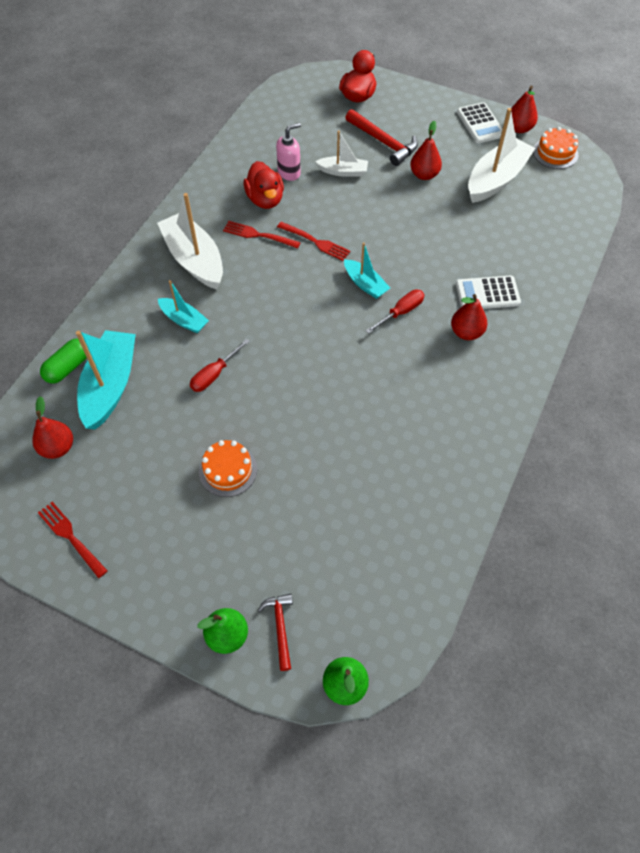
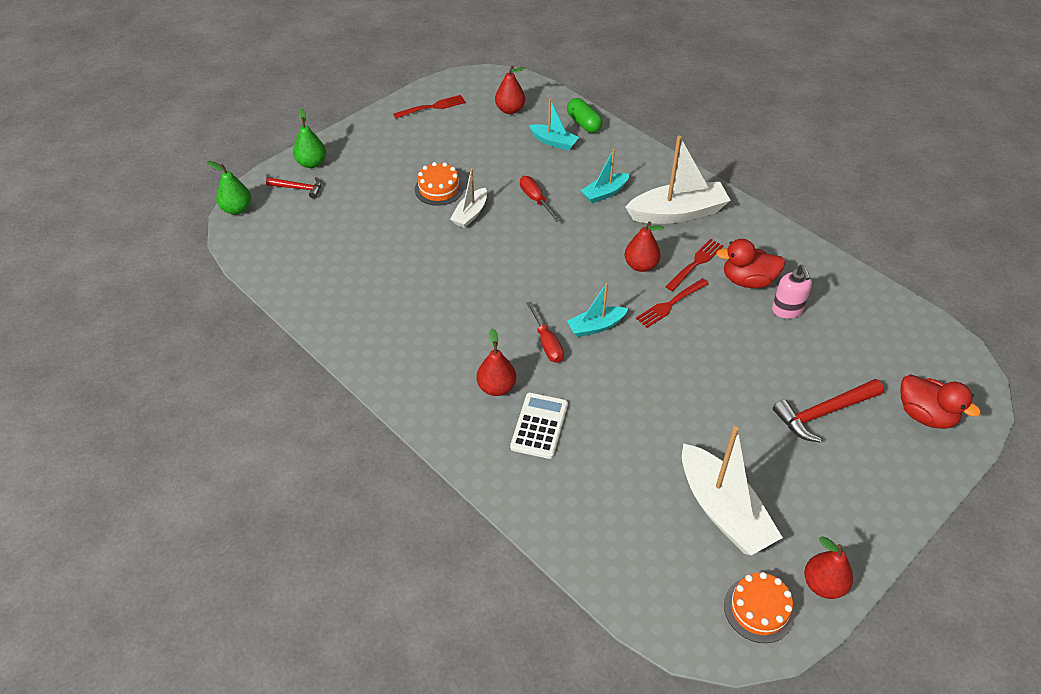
camera: 110 degrees right, 10 degrees down
(110, 386) = (553, 142): turquoise boat -> turquoise boat, size x0.55
(343, 171) = (777, 357): white boat -> white boat (470, 214)
(424, 175) = (751, 435): red pear -> red pear (641, 265)
(480, 123) = (843, 538): white calculator -> none

